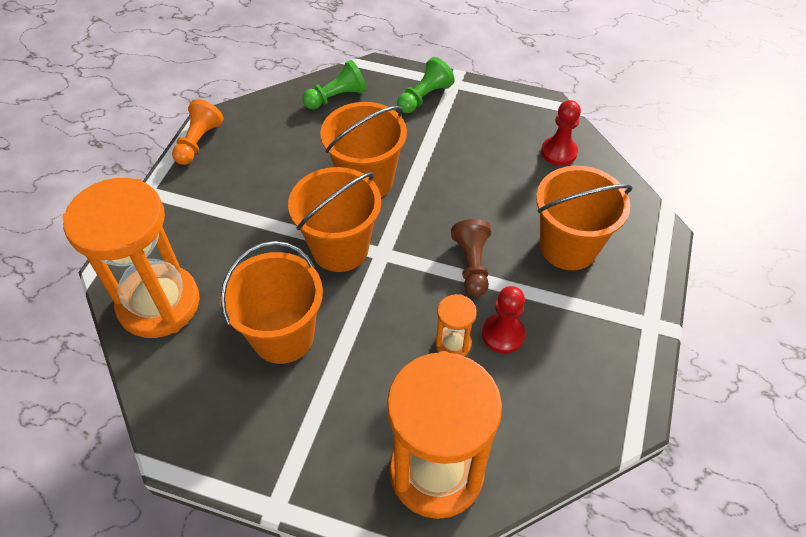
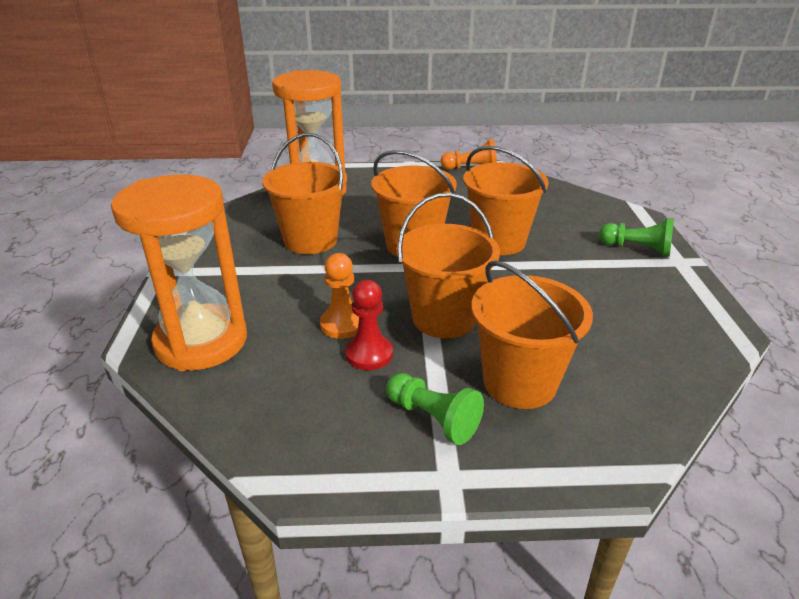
camera: 70 degrees right, 20 degrees down
(336, 97) = (581, 207): green pawn -> green pawn (433, 418)
(453, 344) = (342, 324): orange hourglass -> orange pawn
(472, 265) = (444, 318): brown pawn -> orange bucket
(559, 152) = (661, 351): red pawn -> none

